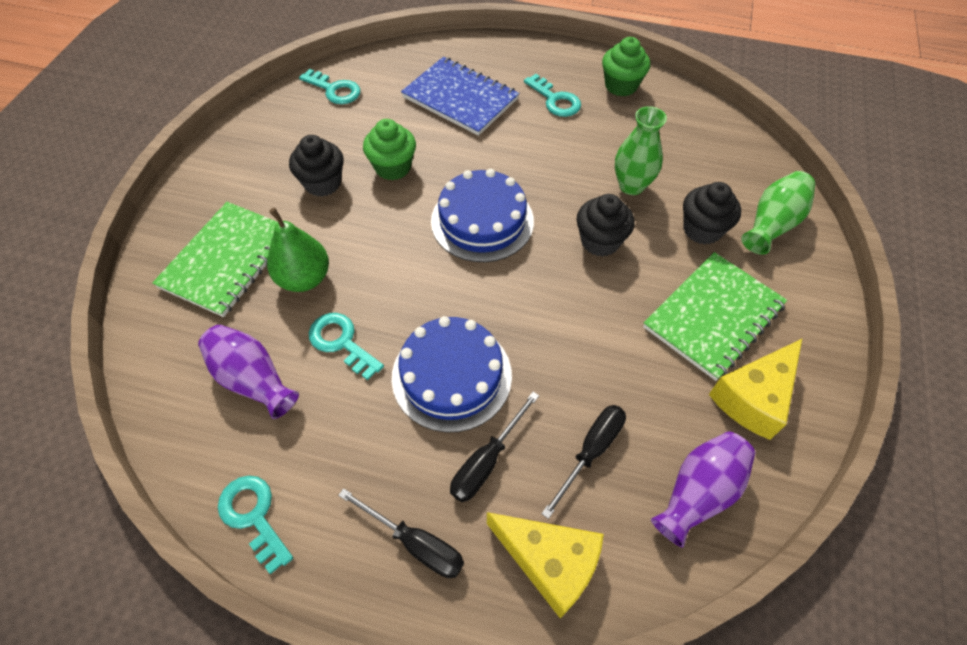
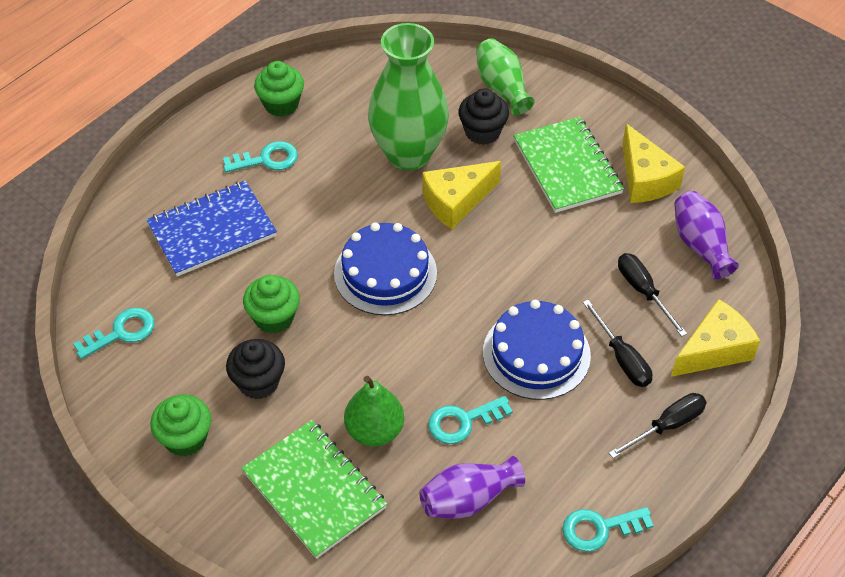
camera: 65 degrees left, 5 degrees down
(250, 162) = (185, 438): none -> green cupcake
(600, 241) = (456, 202): black cupcake -> yellow cheese
(631, 186) = (408, 154): green vase -> green vase, size x1.80

